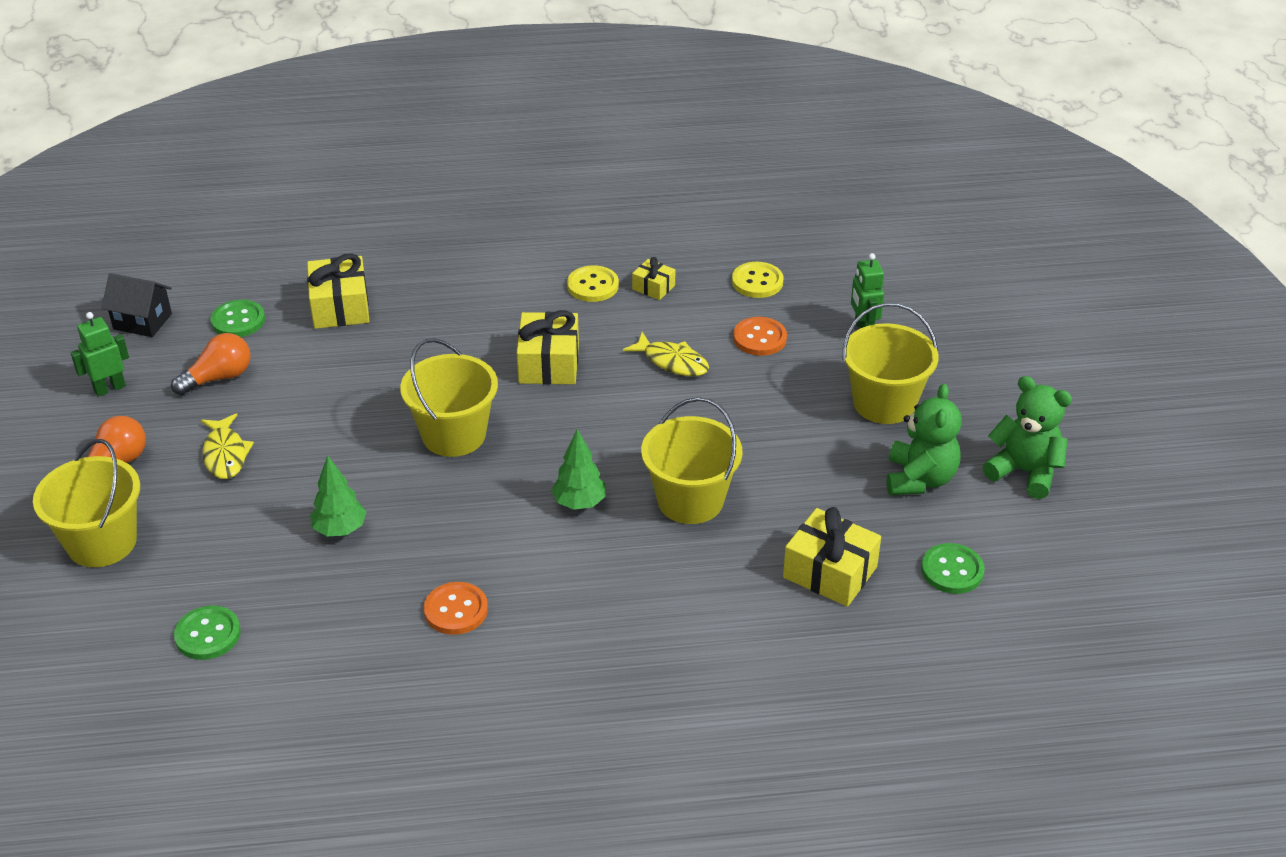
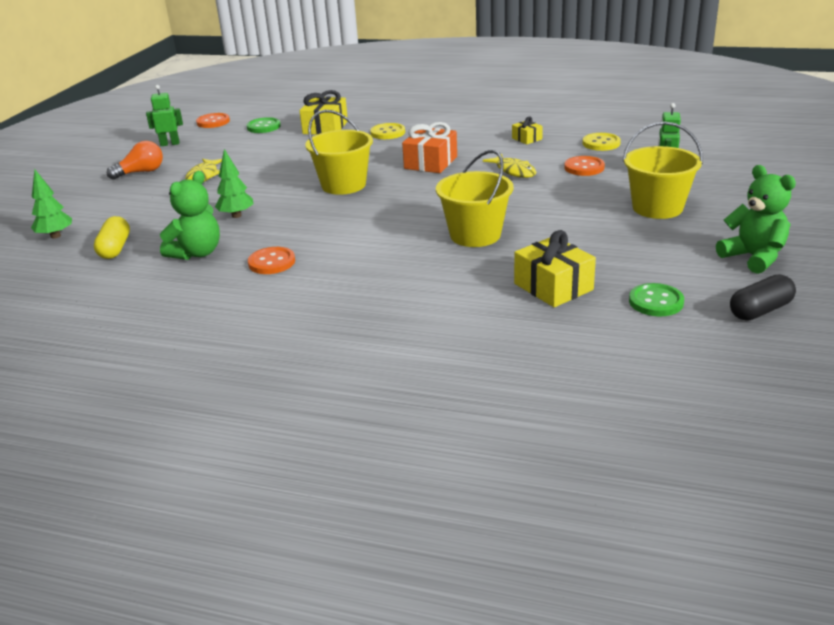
camera: 25 degrees right, 10 degrees down
(102, 542) = (101, 201): yellow bucket -> none
(142, 321) = (213, 122): black house -> orange button
(208, 635) = (115, 248): green button -> yellow capsule
(219, 377) = (231, 146): orange light bulb -> none
(549, 363) = (431, 162): yellow gift -> orange gift
(579, 503) = (397, 225): green tree -> green tree (55, 236)
(593, 286) = (487, 134): yellow button -> yellow button (388, 133)
(919, 479) = (660, 249): green teddy bear -> green teddy bear (197, 253)
(1062, 558) = (760, 311): none -> black capsule

